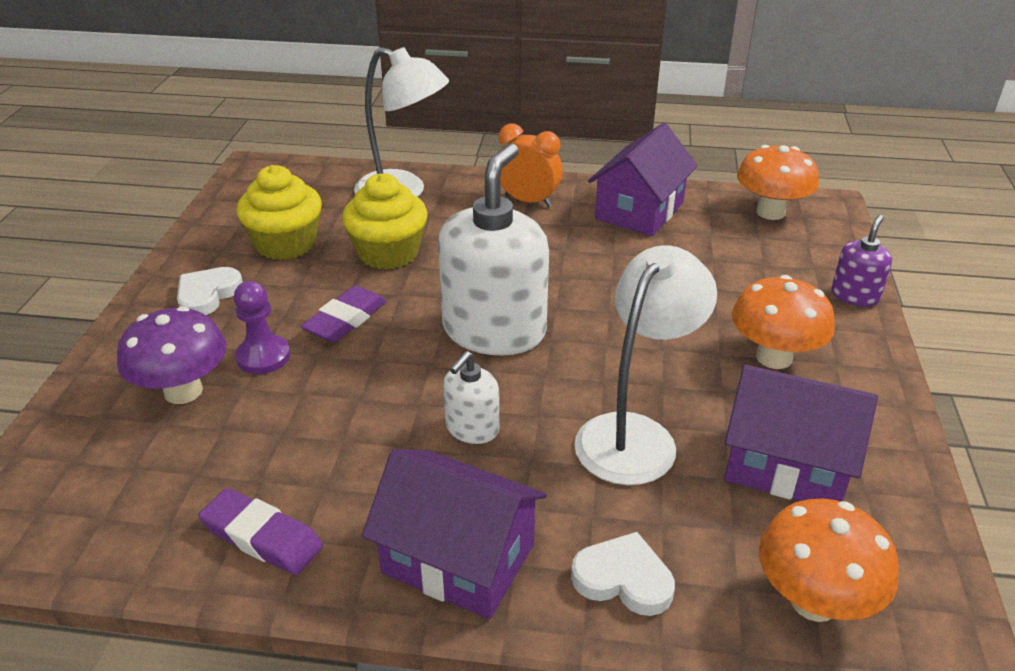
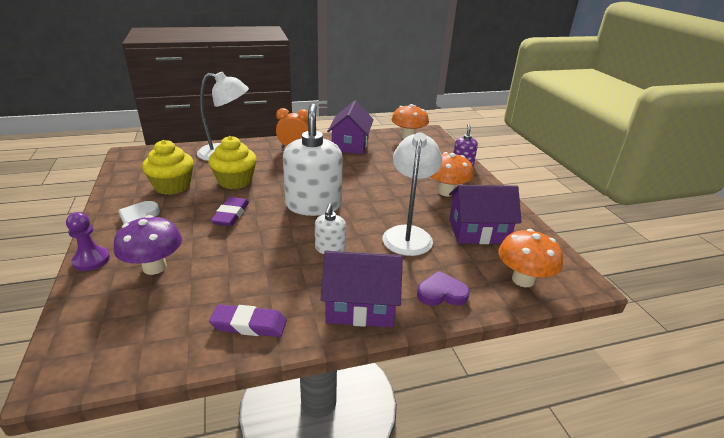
camera: 25 degrees left, 5 degrees down
(263, 357) = (194, 241): purple pawn -> purple pawn (91, 260)
(623, 579) = (441, 293): white heart -> purple heart

